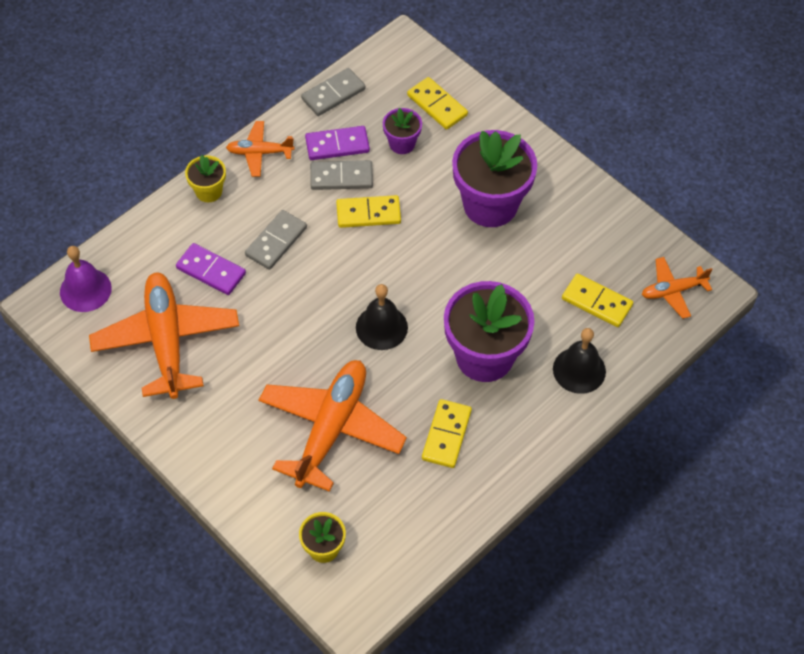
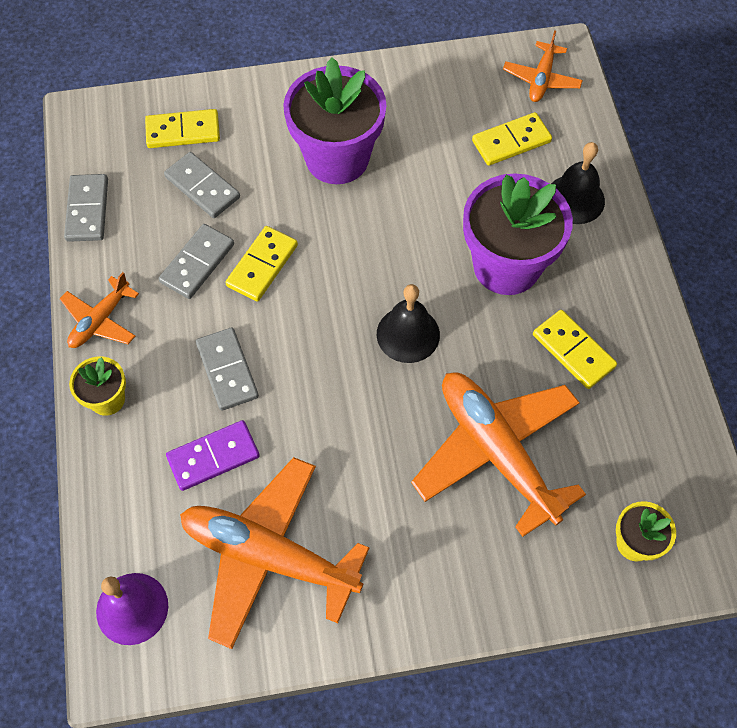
camera: 55 degrees left, 5 degrees up
(337, 145) = (154, 244): purple domino -> none
(402, 144) = (202, 187): purple flower pot -> grey domino

